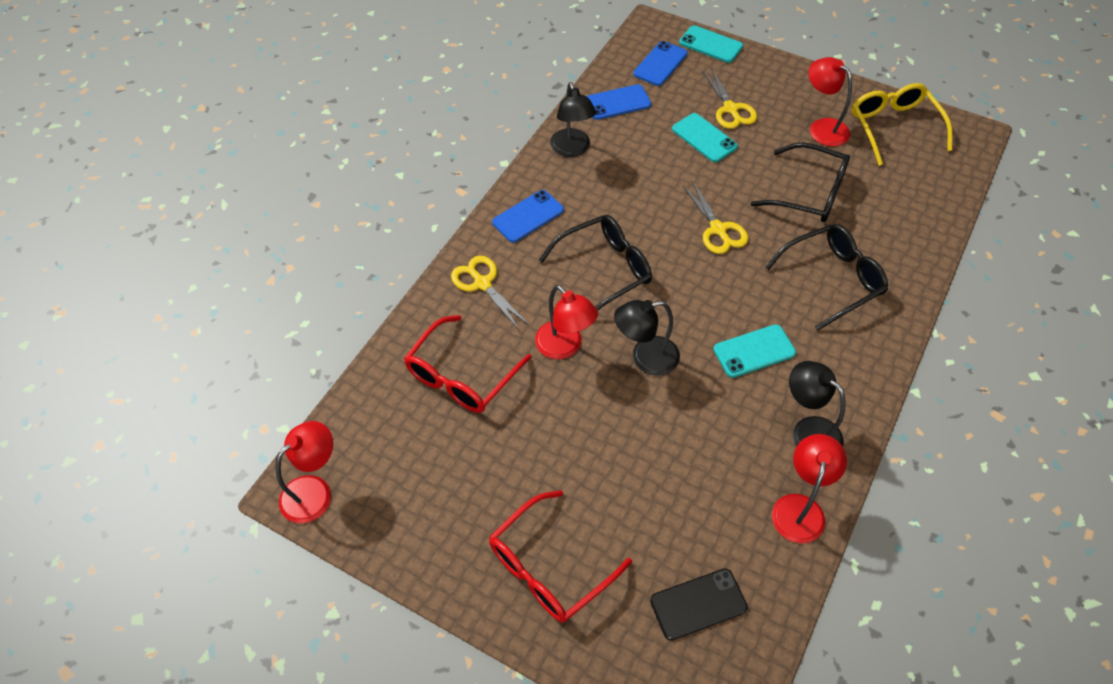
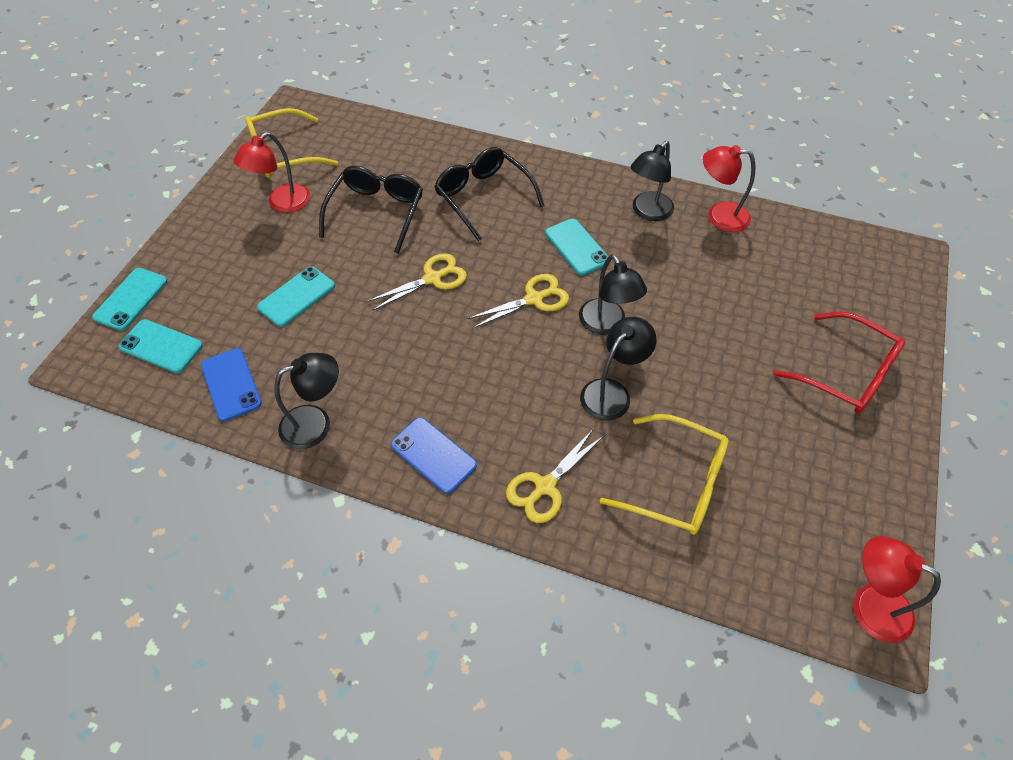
camera: 100 degrees left, 0 degrees up
(462, 376) = (676, 483): red glasses -> yellow glasses
(565, 347) = (612, 392): red lamp -> black lamp
(604, 270) = (503, 369): black glasses -> none
(660, 64) = (161, 346): blue phone -> turquoise phone
(698, 604) = (827, 272): black phone -> none
(730, 109) = (250, 276): yellow scissors -> yellow scissors (534, 299)

